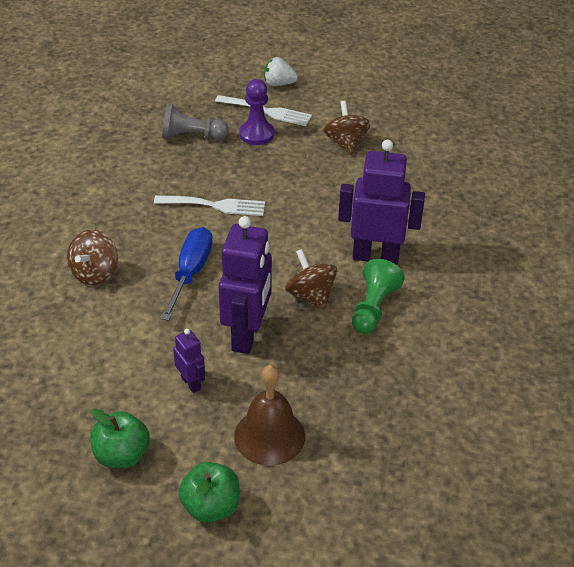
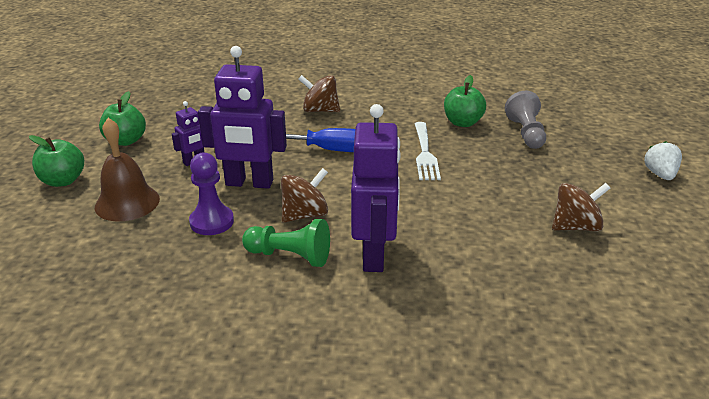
camera: 85 degrees right, 10 degrees down
(158, 171) = (462, 122): none -> green apple
(256, 134) = (553, 167): purple pawn -> purple pawn (212, 222)
(267, 111) = (600, 171): white fork -> none

